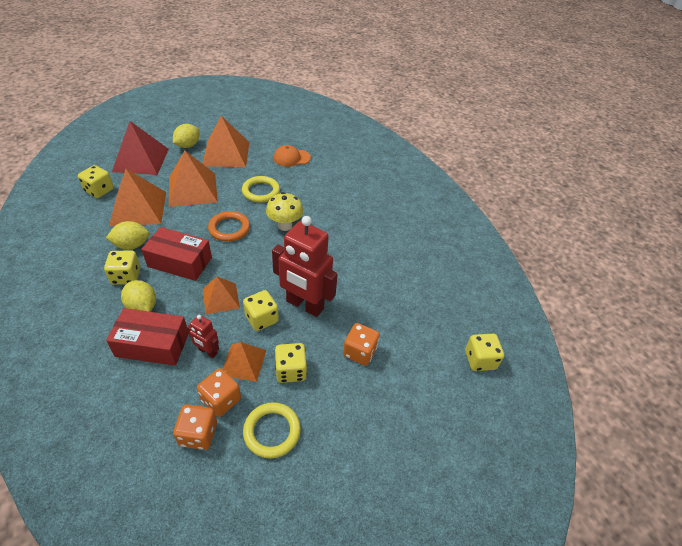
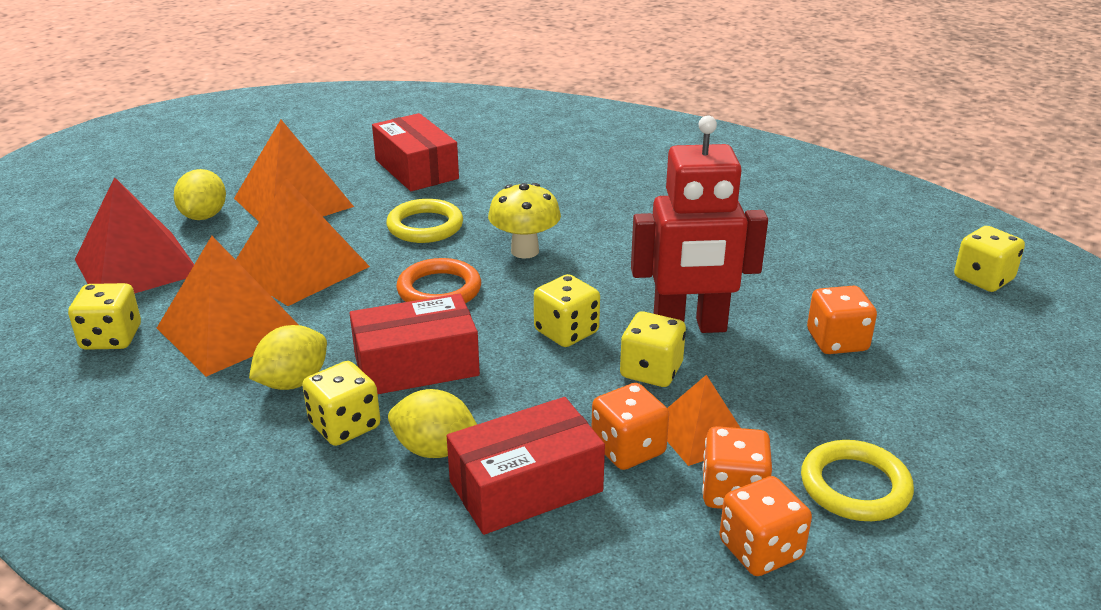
camera: 30 degrees left, 15 degrees down
(207, 351) = (628, 449): red robot -> orange dice
(221, 298) = (552, 377): orange pyramid -> none
(291, 158) = (416, 169): orange cap -> red box
(291, 370) = (779, 407): yellow dice -> yellow dice (566, 332)

